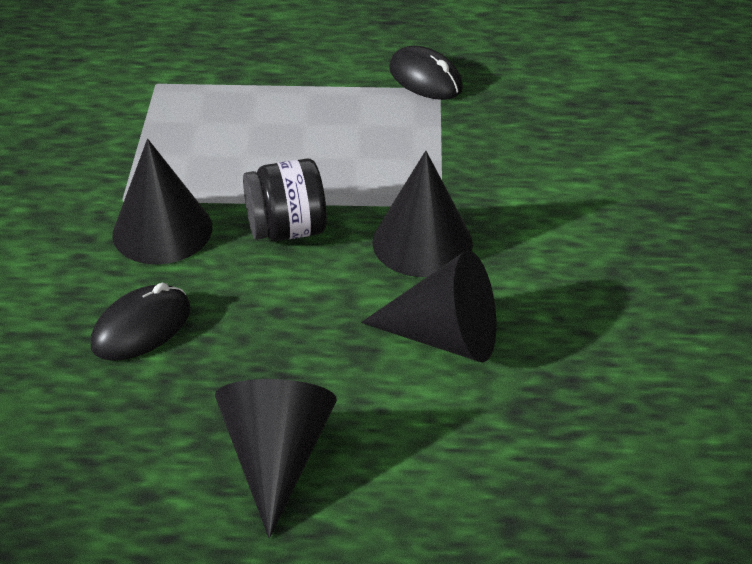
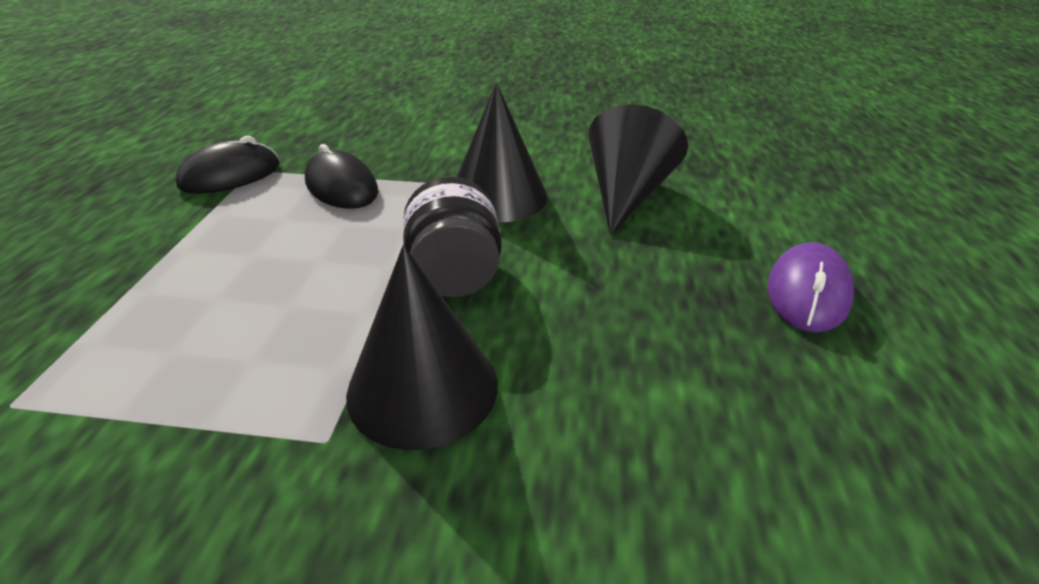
camera: 85 degrees left, 5 degrees down
(141, 327) = (628, 405): black mouse -> black mouse (341, 187)
(276, 457) = (807, 293): black cone -> purple mouse

